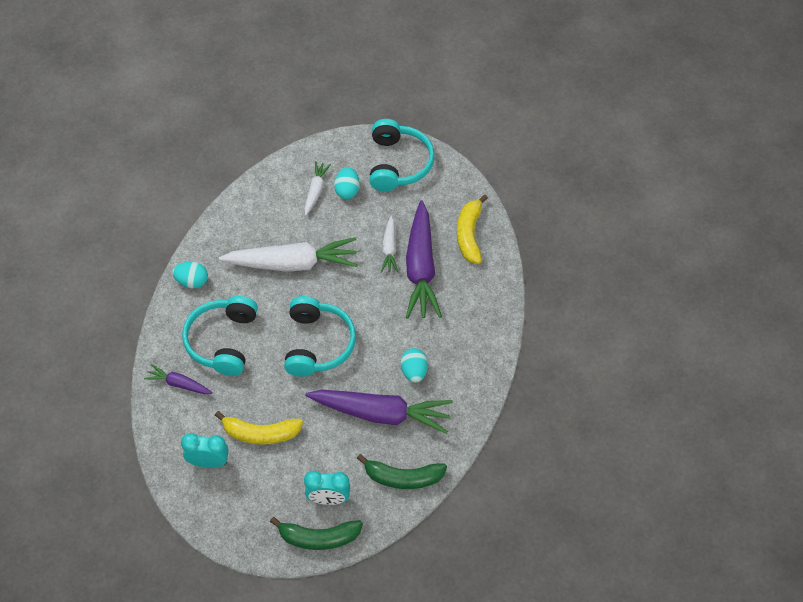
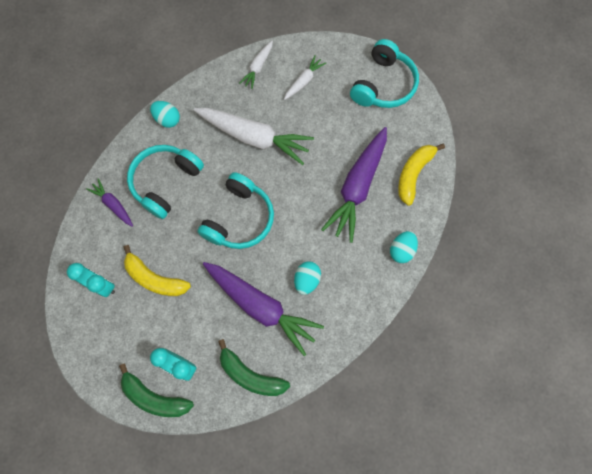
camera: 25 degrees right, 15 degrees up
(347, 190) = (329, 91): turquoise egg -> turquoise egg (401, 250)
(389, 249) = (339, 158): white carrot -> white carrot (258, 67)

